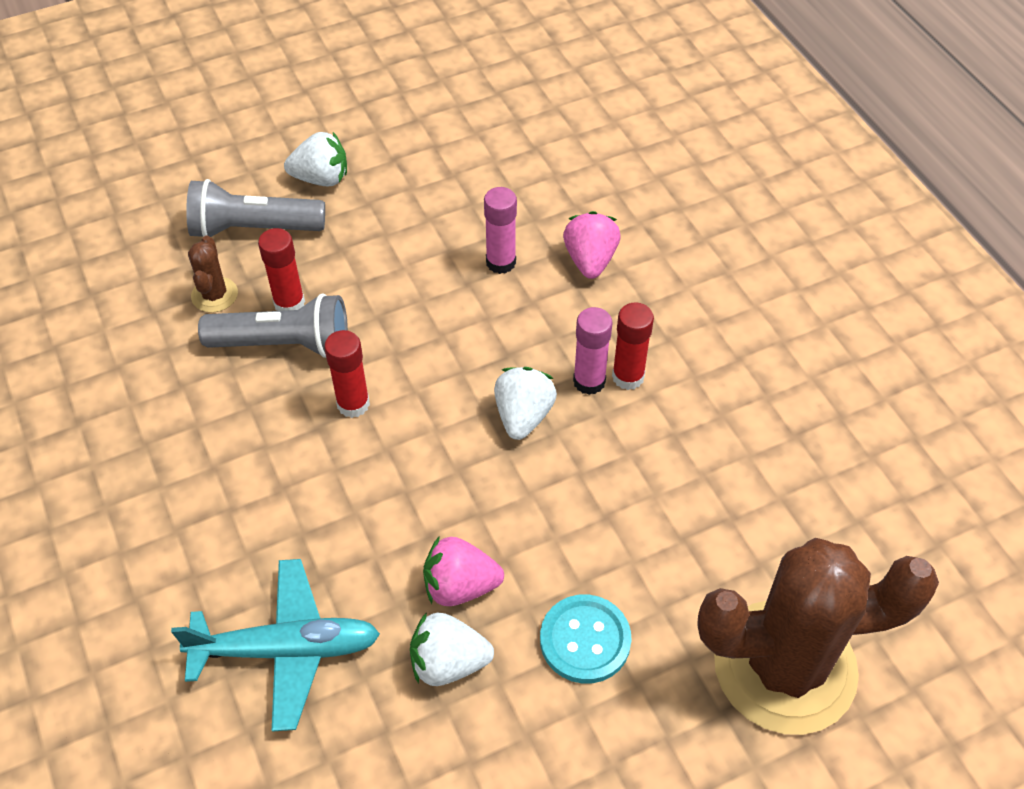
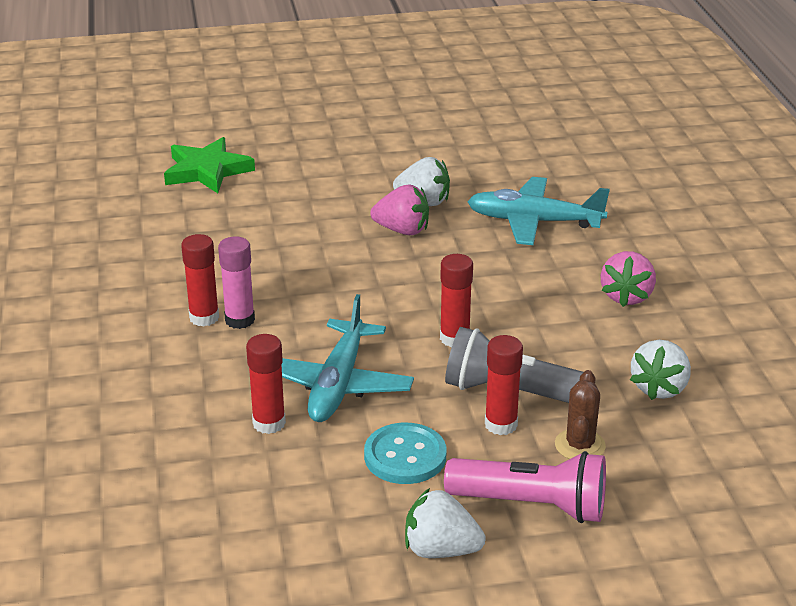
camera: 165 degrees left, 20 degrees down
(253, 229) = (531, 505): grey flashlight -> pink flashlight
(454, 318) = (338, 384): none -> turquoise plane
(501, 262) = (269, 423): pink glue stick -> red glue stick
(523, 416) = (309, 308): white strawberry -> white strawberry (659, 388)
(585, 640) = (328, 197): turquoise button -> turquoise button (405, 456)
(590, 260) = (177, 409): pink strawberry -> pink strawberry (626, 296)
(785, 667) = (207, 170): brown cactus -> green star

